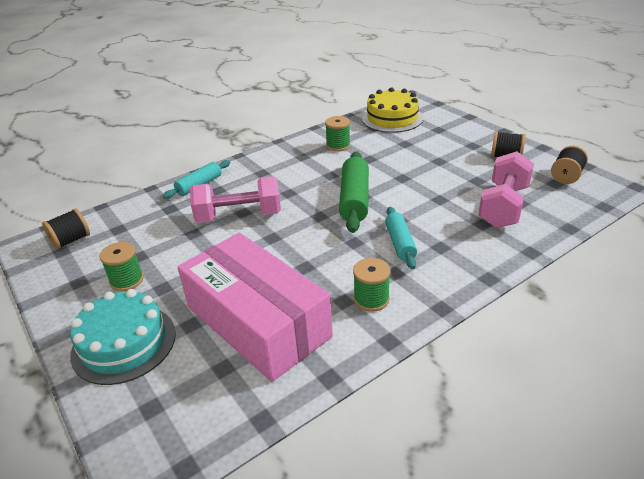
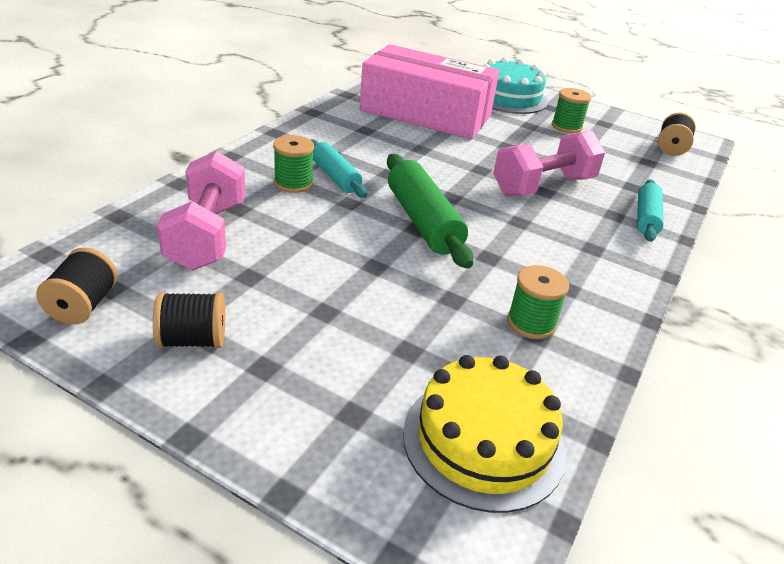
camera: 150 degrees right, 0 degrees up
(371, 299) = (341, 132): green spool -> green spool (293, 183)

